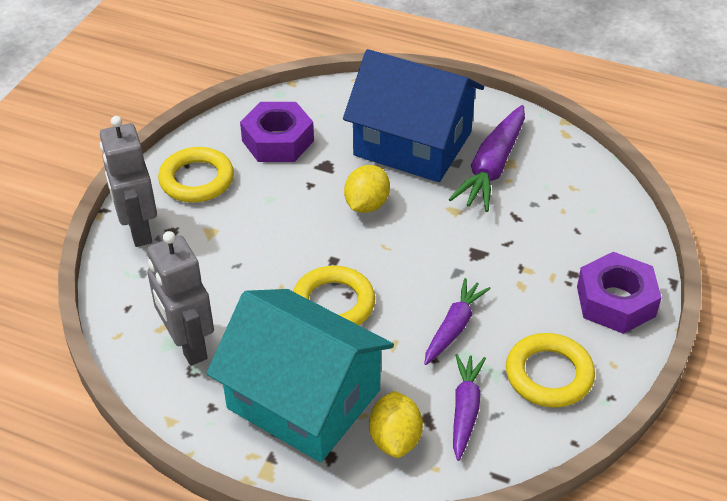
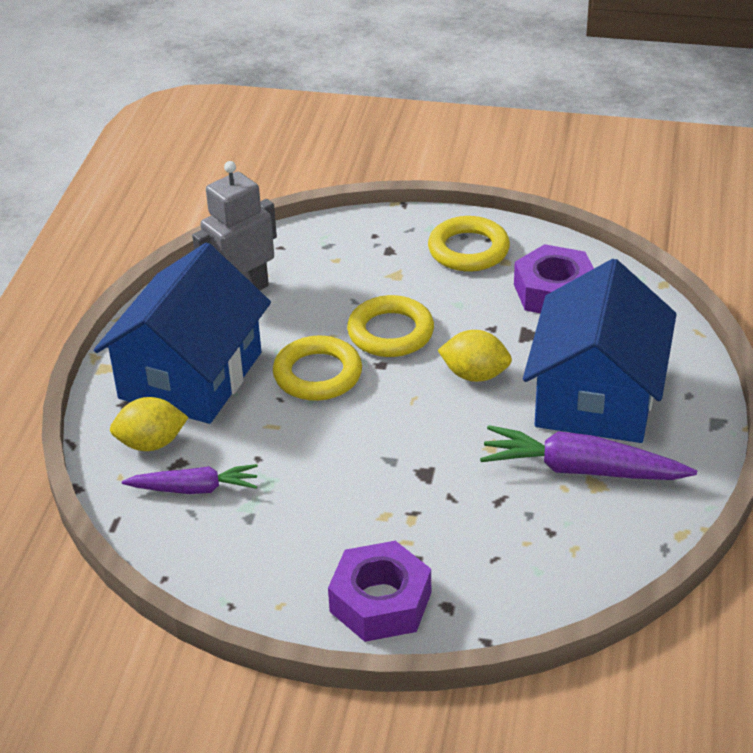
camera: 80 degrees right, 5 degrees down
(138, 229) = (383, 230): grey robot -> none
(304, 399) = (191, 375): turquoise house -> blue house
(454, 327) = (306, 467): purple carrot -> none
(549, 375) = (253, 550): yellow ring -> yellow ring (390, 332)

